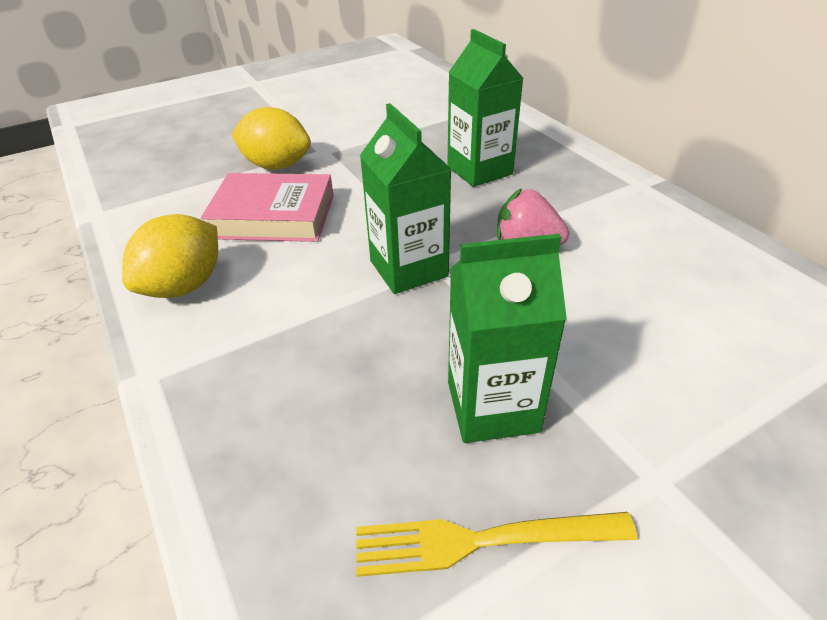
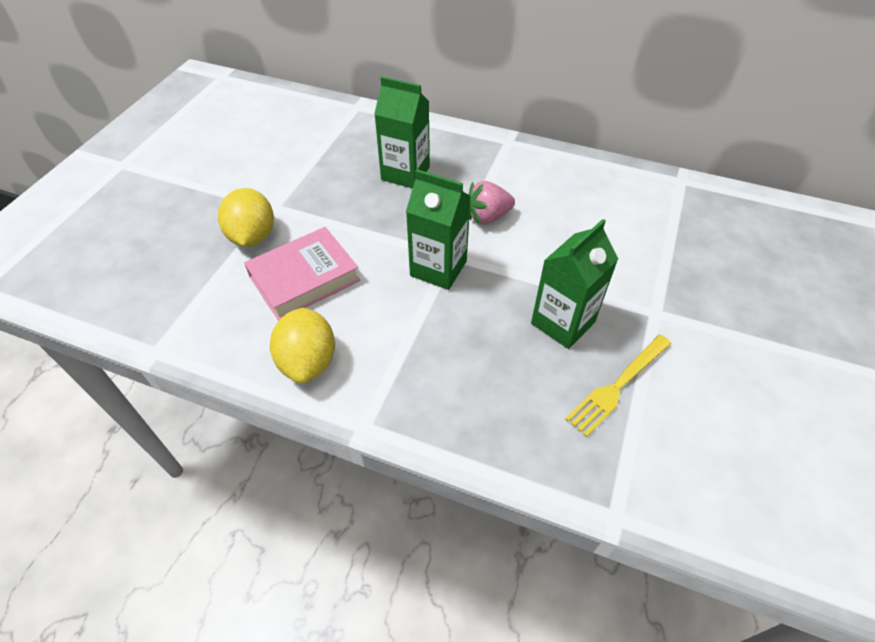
camera: 40 degrees left, 10 degrees up
(276, 166) = (252, 236): yellow lemon -> yellow lemon turned 75 degrees counterclockwise

